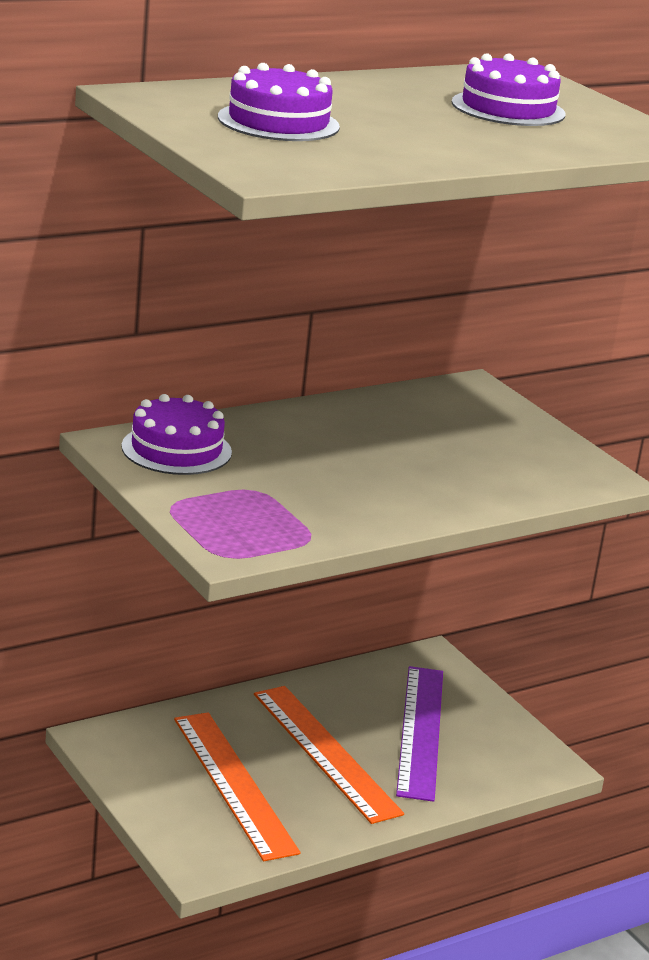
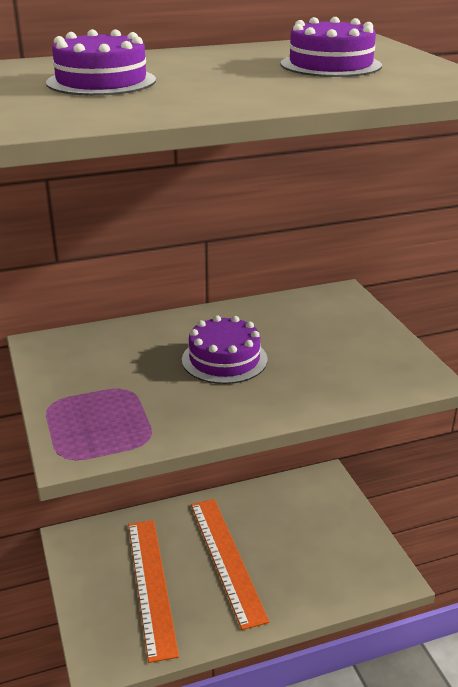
camera: 15 degrees right, 5 degrees up
(176, 449) = (84, 351): purple cake -> purple cake (224, 359)
(420, 731) = (302, 542): purple ruler -> none

